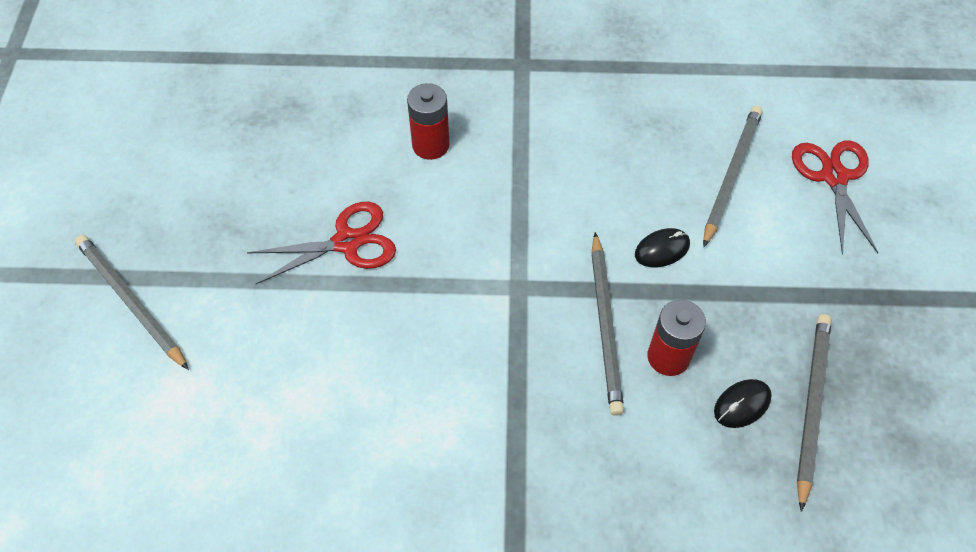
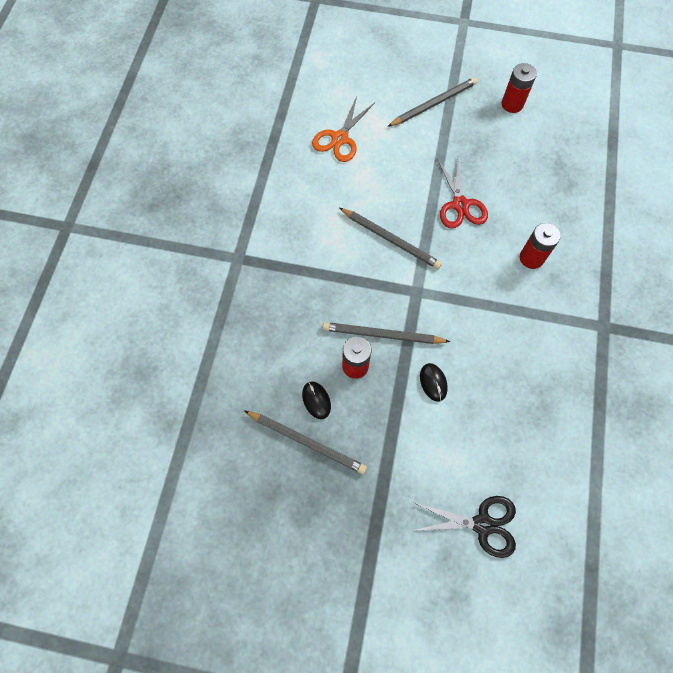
camera: 100 degrees right, 10 degrees up
(134, 184) = (512, 104): none -> red battery
(215, 453) = (340, 138): none -> orange scissors
(731, 175) = (491, 447): grey pencil -> grey pencil (391, 239)
(834, 177) = (482, 524): red scissors -> black scissors

